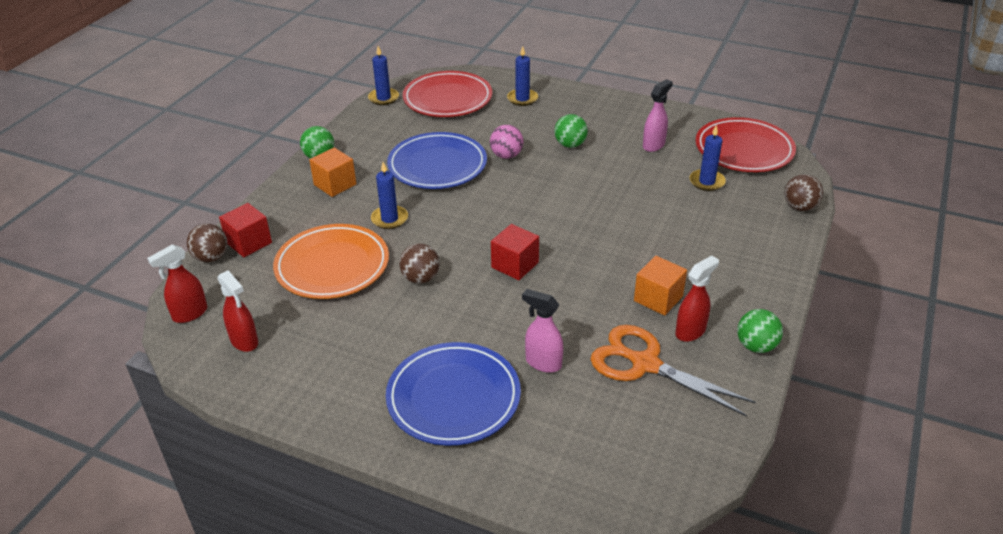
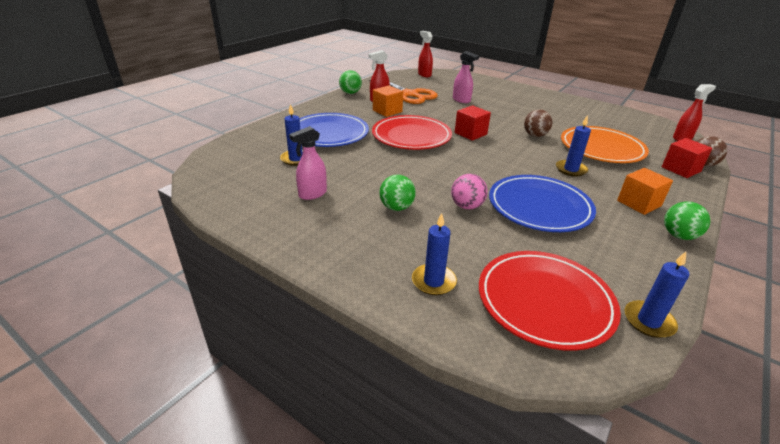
camera: 170 degrees left, 5 degrees down
(244, 341) = (633, 124): red spray bottle -> red spray bottle (424, 75)
(453, 397) = (507, 97): blue plate -> blue plate (329, 134)
(744, 149) = (233, 178): red plate -> red plate (411, 136)
(800, 207) = (247, 135): brown ball -> none

